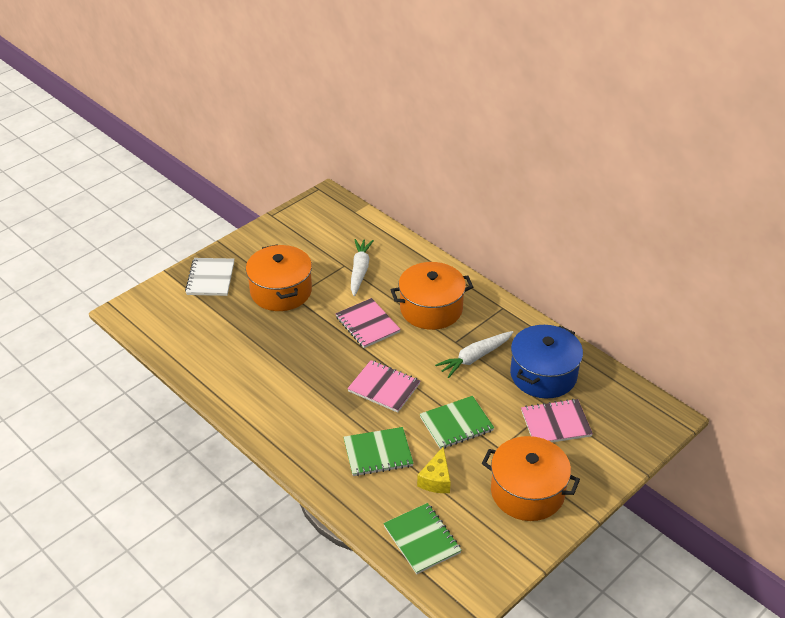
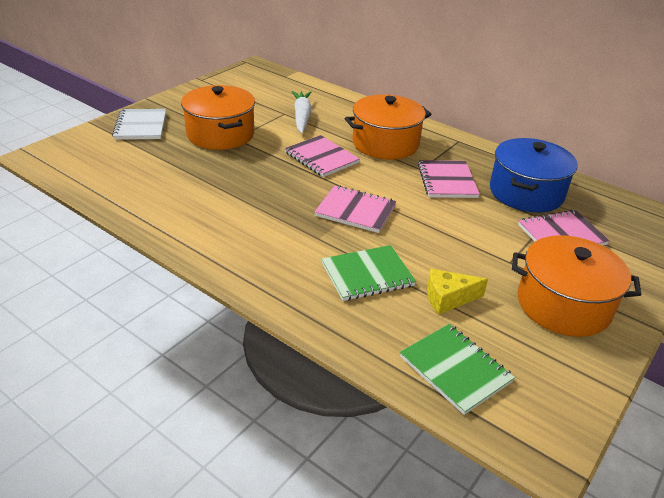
camera: 10 degrees left, 5 degrees down
(436, 479) = (448, 298): yellow cheese -> yellow cheese turned 75 degrees clockwise
(456, 424) = (450, 241): green notebook -> none
(475, 358) = (447, 181): white carrot -> pink notebook

